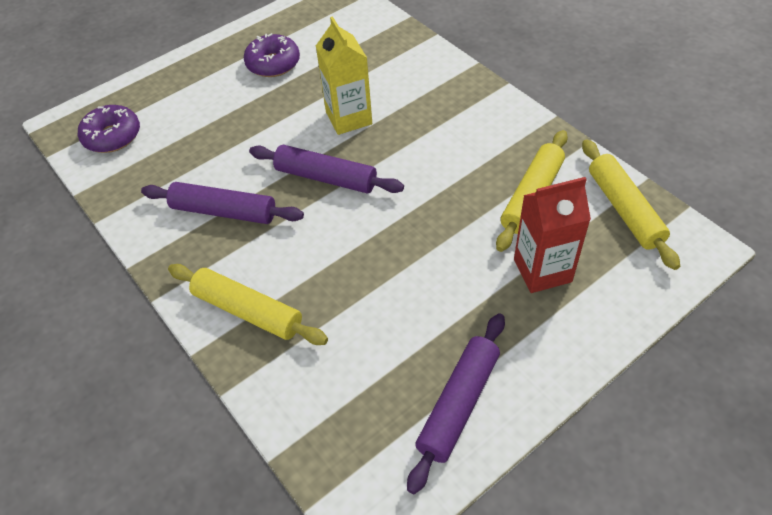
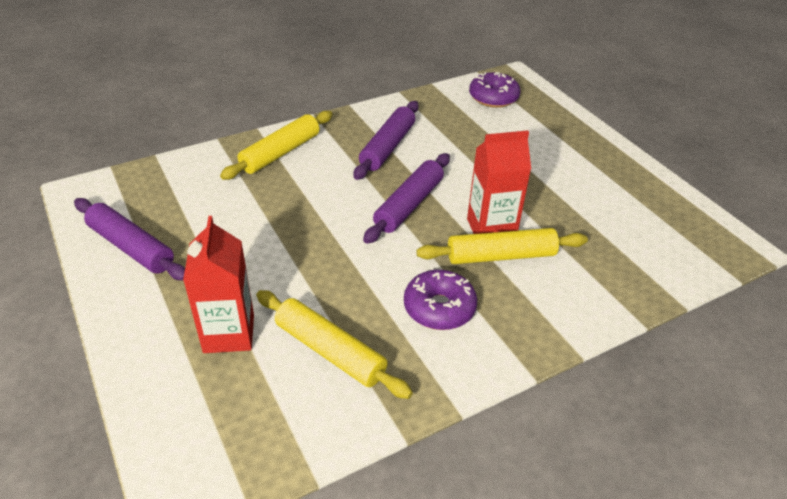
camera: 95 degrees right, 10 degrees down
(273, 63) = (587, 186): purple donut -> purple donut (439, 308)
(349, 118) = (491, 229): yellow carton -> red carton
(624, 209) = (276, 435): yellow rolling pin -> yellow rolling pin (501, 255)

